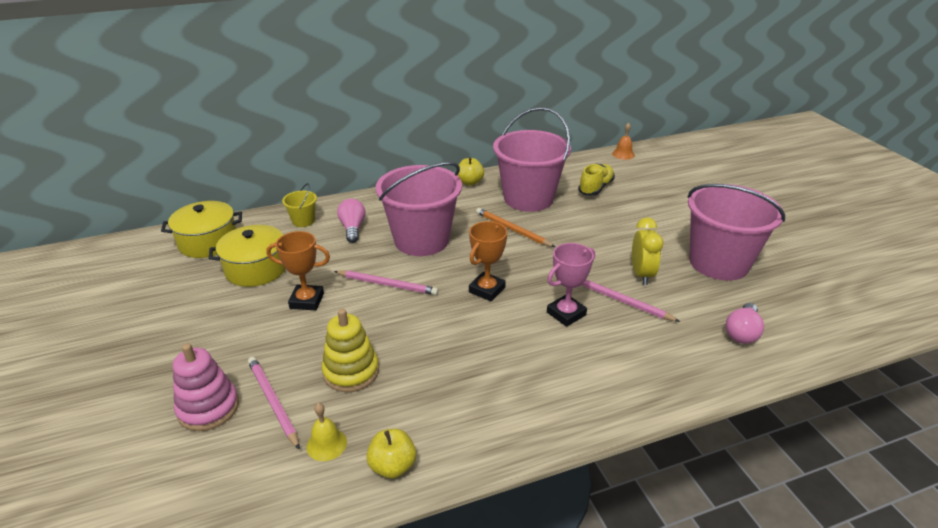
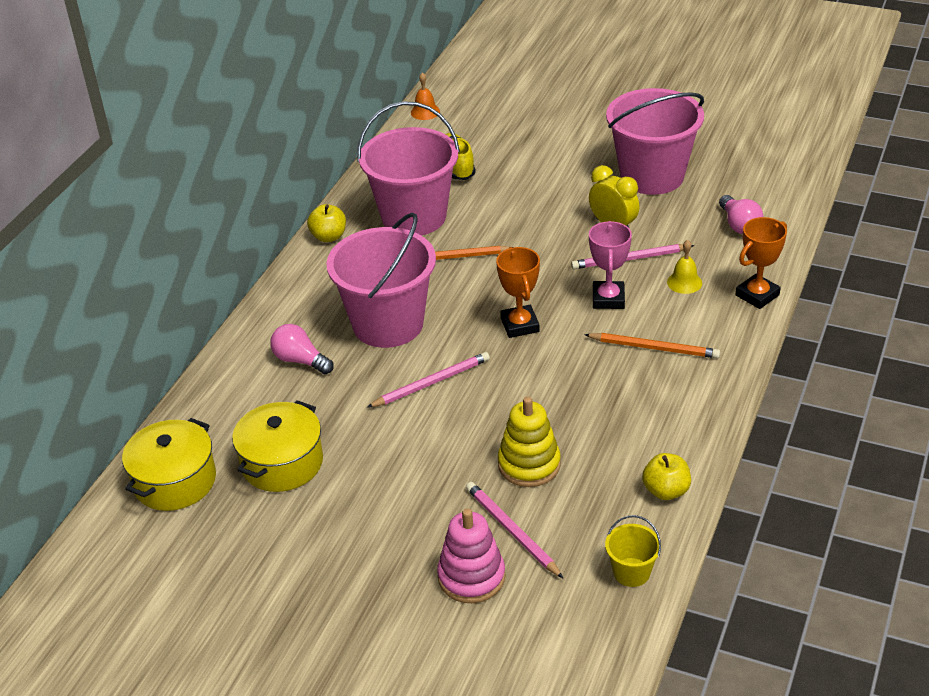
camera: 45 degrees left, 5 degrees up
(273, 402) = (512, 531): pink pencil -> pink pencil turned 45 degrees clockwise
(303, 221) = (233, 390): yellow bucket -> yellow bucket (631, 572)
(307, 301) = (387, 448): orange trophy -> orange trophy (757, 295)
(326, 444) = (601, 518): yellow bell -> yellow bell (684, 282)
(545, 366) = (654, 348): none -> orange pencil

